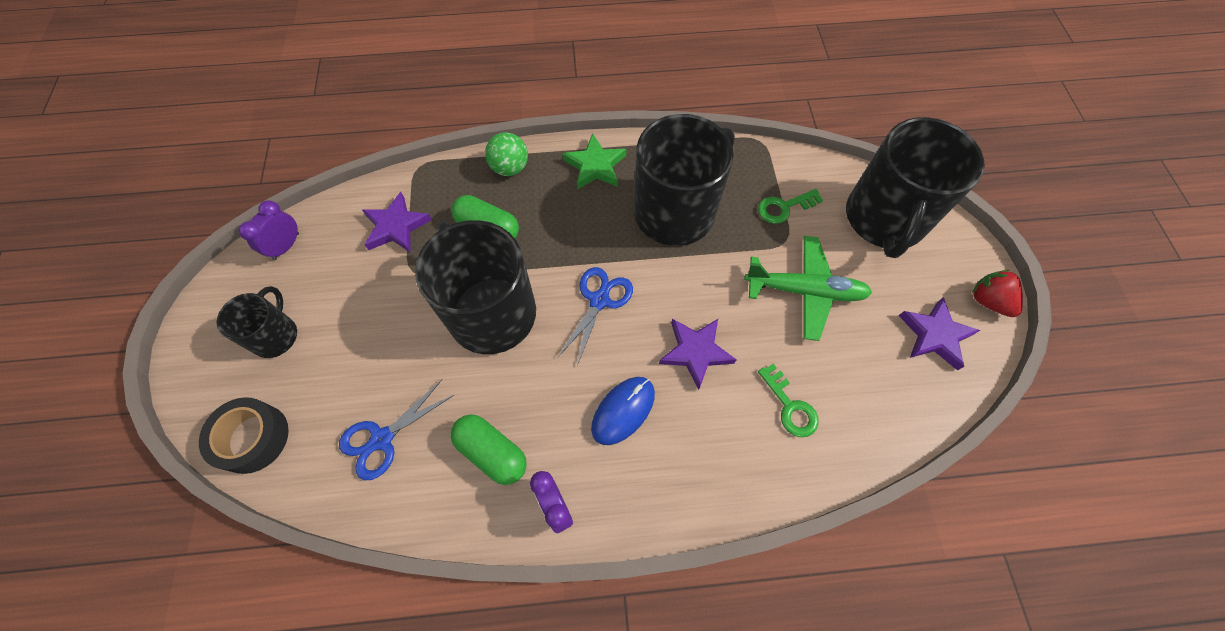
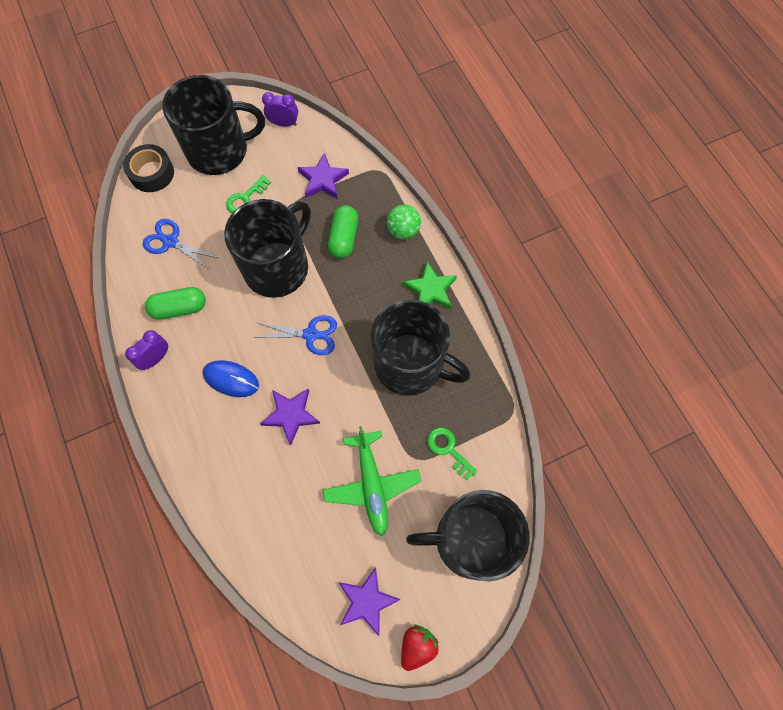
camera: 70 degrees right, 5 degrees up
(275, 335) = (219, 150): black mug -> black mug, size x1.95
(492, 452) = (179, 308): green capsule -> green capsule turned 60 degrees clockwise
(790, 406) = (269, 494): green key -> green key (246, 198)

